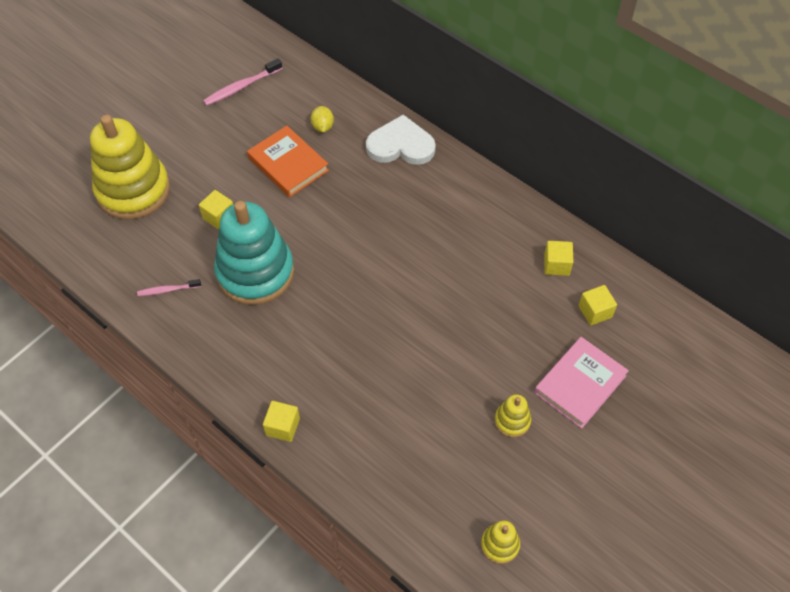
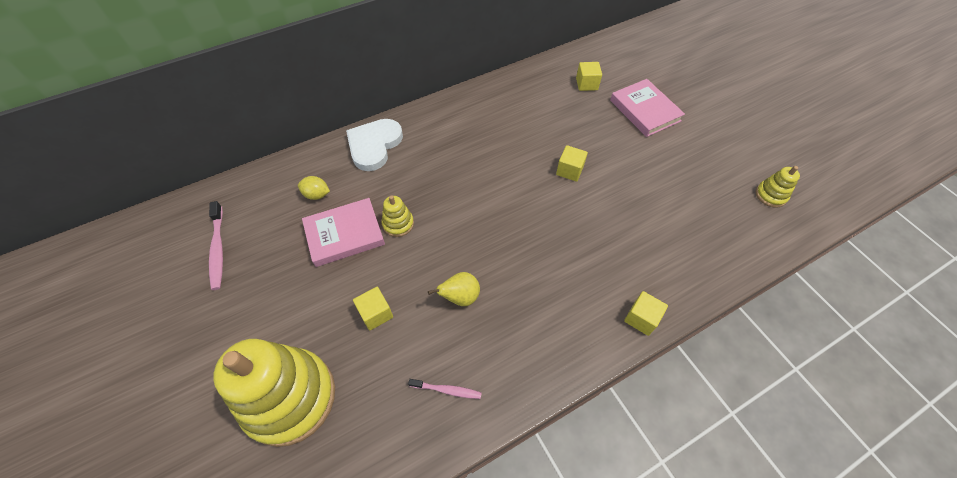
camera: 70 degrees left, 0 degrees up
(168, 290) = (447, 390): pink toothbrush -> pink toothbrush turned 90 degrees counterclockwise
(255, 272) = (460, 297): turquoise stacking toy -> yellow pear
(288, 164) = (344, 234): orange book -> pink book
(512, 421) = (667, 156): yellow stacking toy -> yellow stacking toy (398, 224)
(556, 265) = (539, 90): yellow cube -> yellow cube (569, 170)

